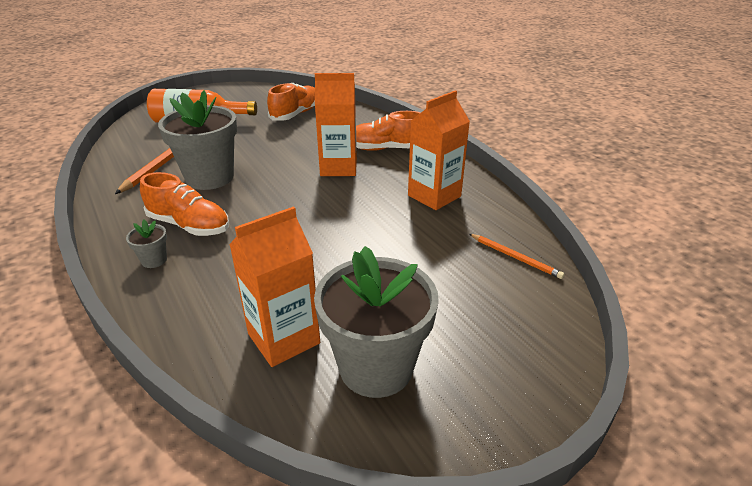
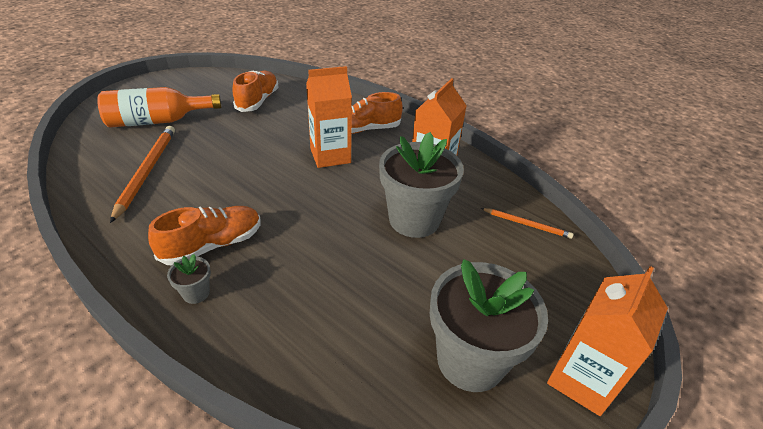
camera: 20 degrees left, 5 degrees up
(189, 225) = (213, 245): orange shoe -> orange shoe turned 45 degrees counterclockwise
(210, 177) = (205, 186): grey flower pot -> grey flower pot (414, 220)
(284, 338) = (374, 351): orange carton -> orange carton (581, 380)

